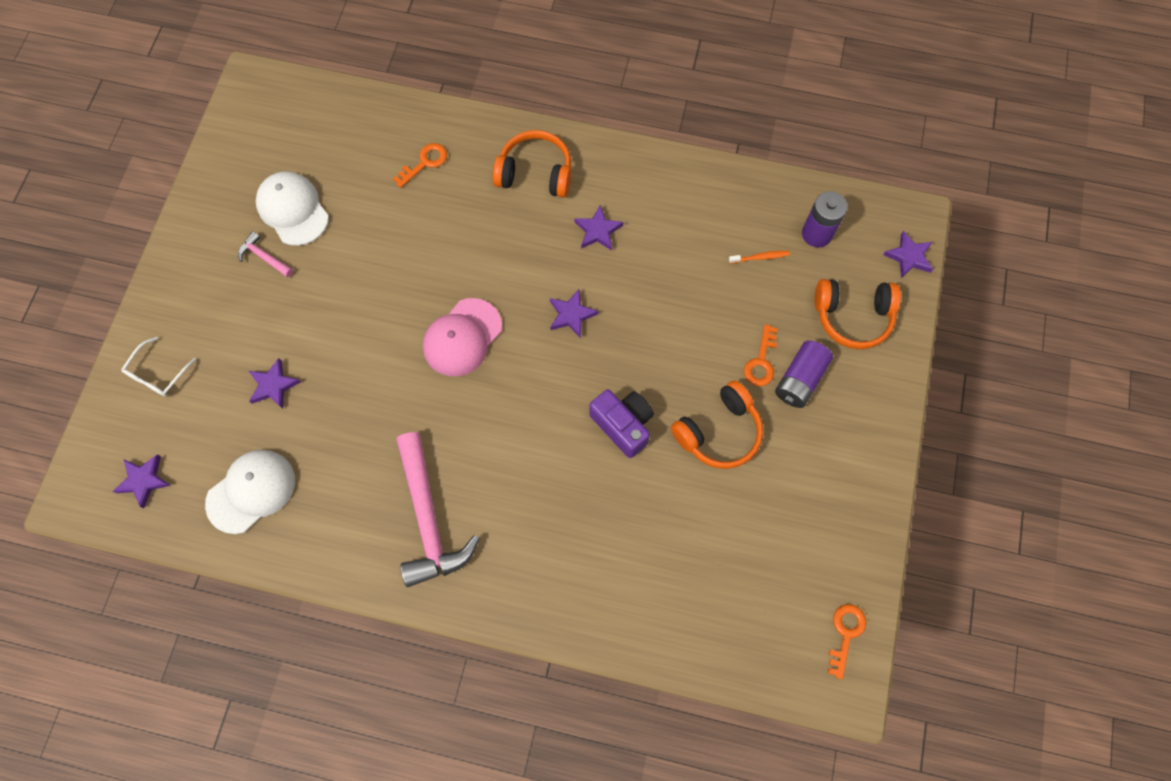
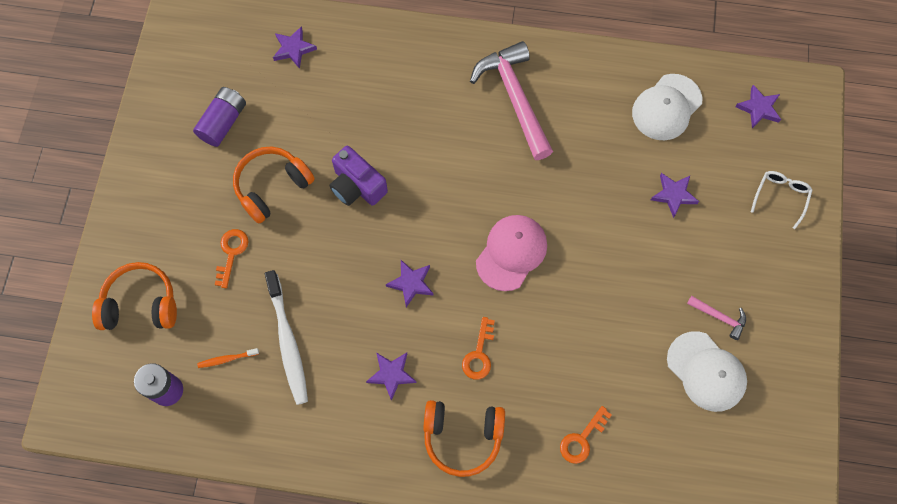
camera: 175 degrees right, 0 degrees up
(699, 268) = (288, 342): none -> white toothbrush
(800, 380) = (196, 239): purple battery -> purple battery (223, 122)
(845, 634) = (176, 43): orange key -> orange key (479, 354)
(909, 257) = (76, 372): purple star -> purple star (293, 49)

